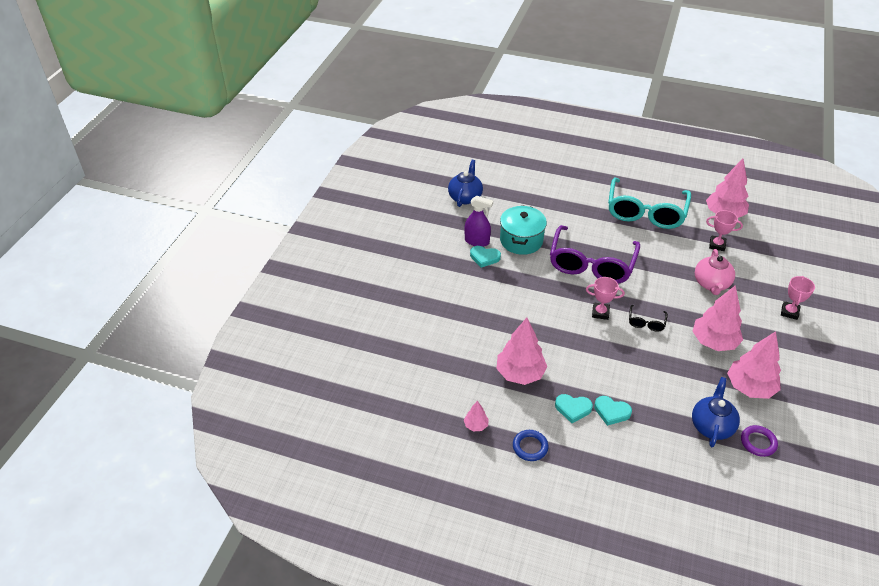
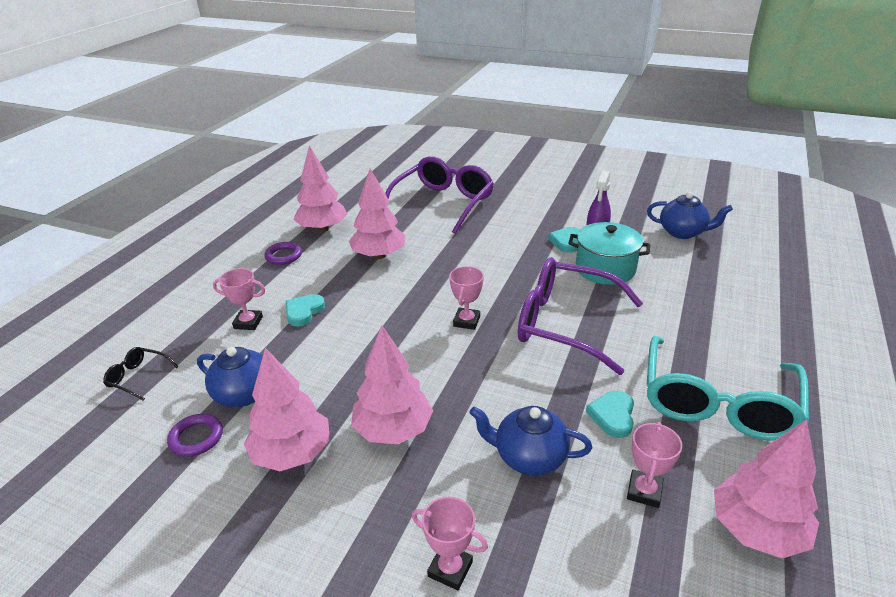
camera: 95 degrees right, 10 degrees down
(420, 336) = (442, 203): none -> purple glasses
(476, 425) = (322, 229): pink tree -> pink tree, size x2.13
(530, 447) = (283, 256): blue ring -> purple ring
(573, 409) = (319, 285): turquoise heart -> turquoise heart (612, 416)
(634, 447) = (248, 322): none -> pink trophy
(645, 212) = (717, 402): turquoise glasses -> turquoise glasses turned 90 degrees counterclockwise
(646, 322) = (444, 361): black glasses -> black glasses (138, 377)
(711, 284) = (529, 457): pink teapot -> blue teapot

